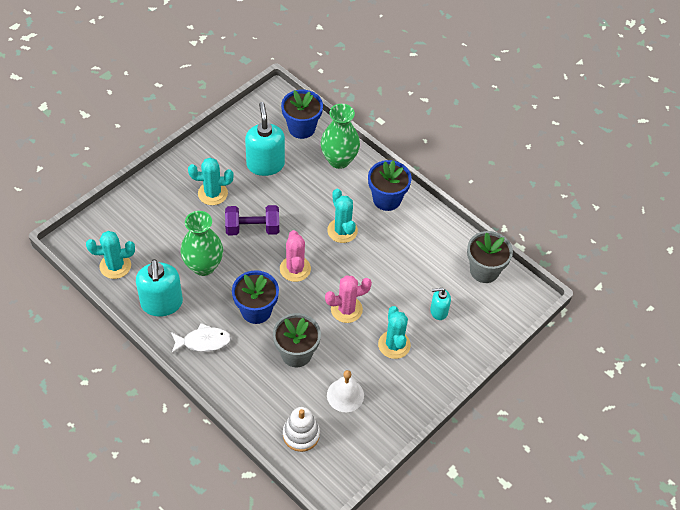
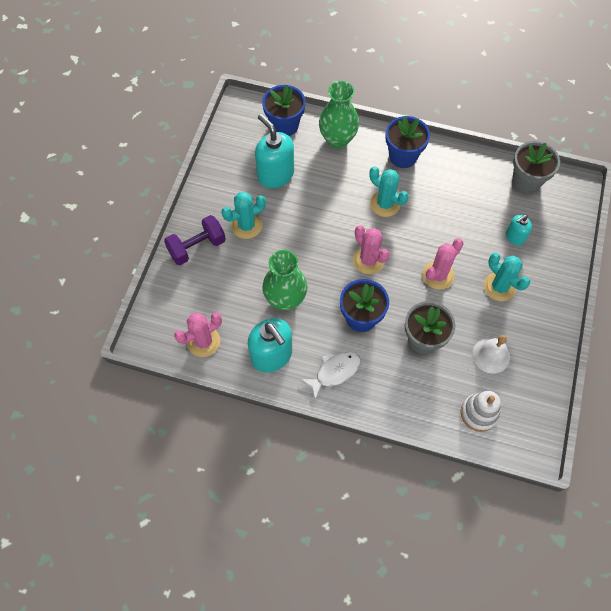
camera: 25 degrees left, 10 degrees up
(115, 266) = (203, 341): turquoise cactus -> pink cactus
(252, 228) = (305, 241): purple dumbbell -> purple dumbbell (197, 247)

